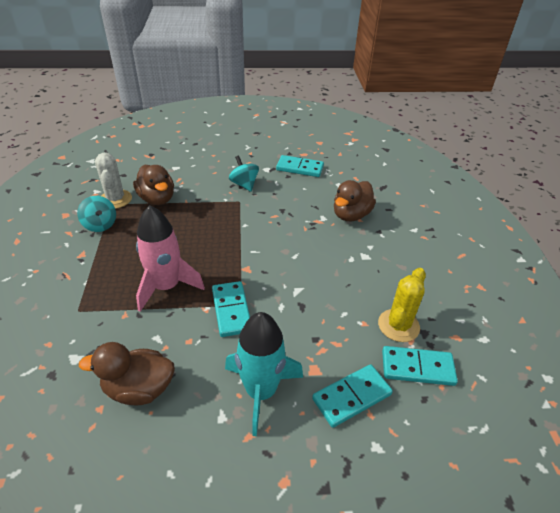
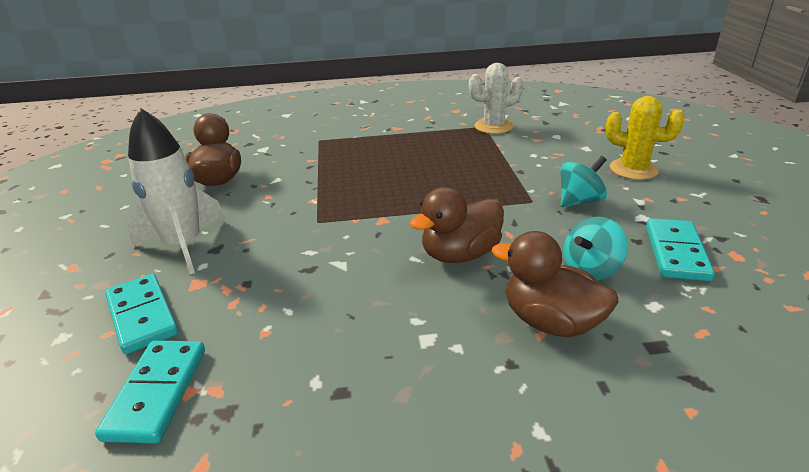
camera: 90 degrees right, 10 degrees down
(100, 225) = (444, 127): turquoise spinning top -> turquoise spinning top (590, 269)
(157, 199) = (506, 147): brown duck -> brown duck (460, 254)
(166, 287) = (349, 174): pink rocket -> none
(231, 310) = (308, 216): turquoise domino -> none
(261, 391) = (184, 245): turquoise rocket -> white rocket
(398, 325) = (250, 375): yellow cactus -> yellow cactus (633, 169)

